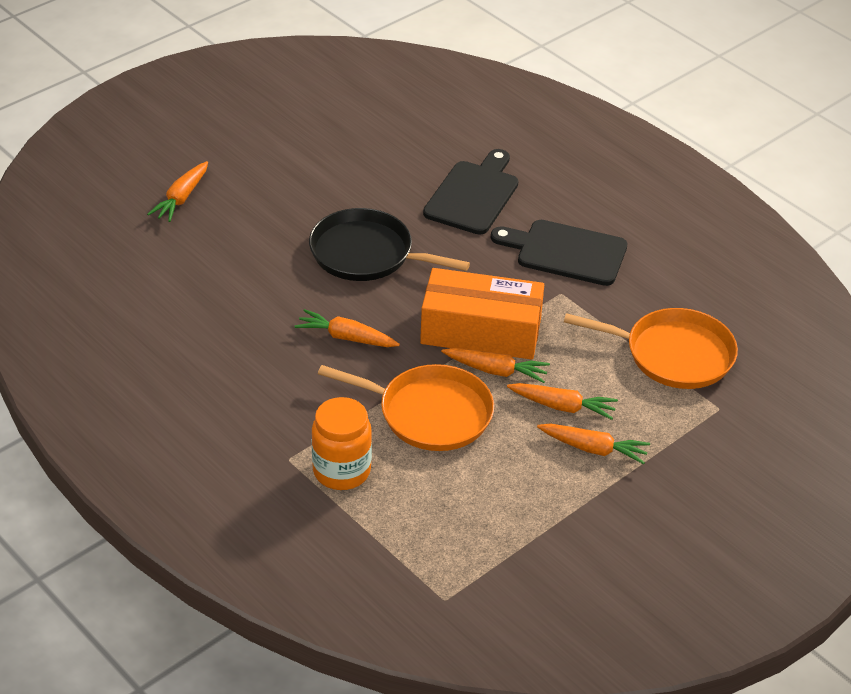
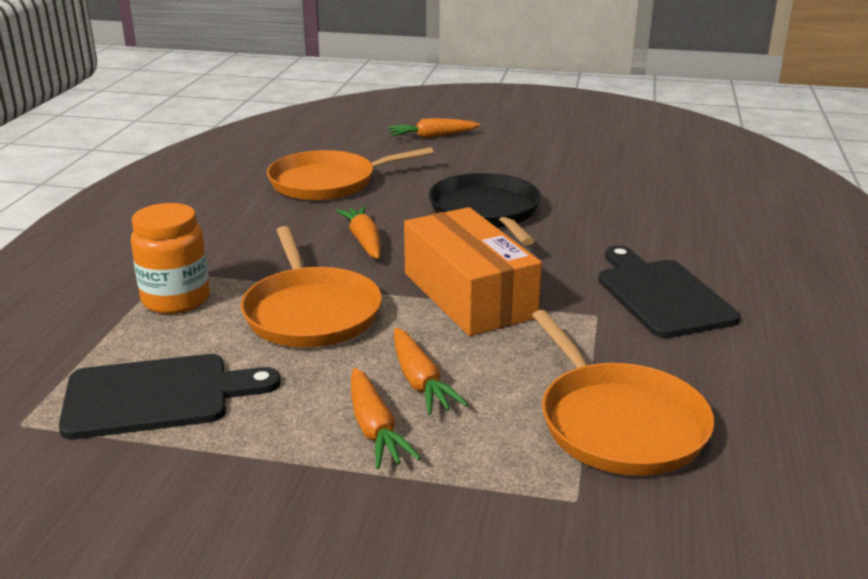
camera: 55 degrees right, 15 degrees down
(212, 304) = (328, 182): none -> orange pan
(473, 195) = (649, 226): black cutting board -> black cutting board (157, 396)
(496, 371) = (422, 323): orange carrot -> none

